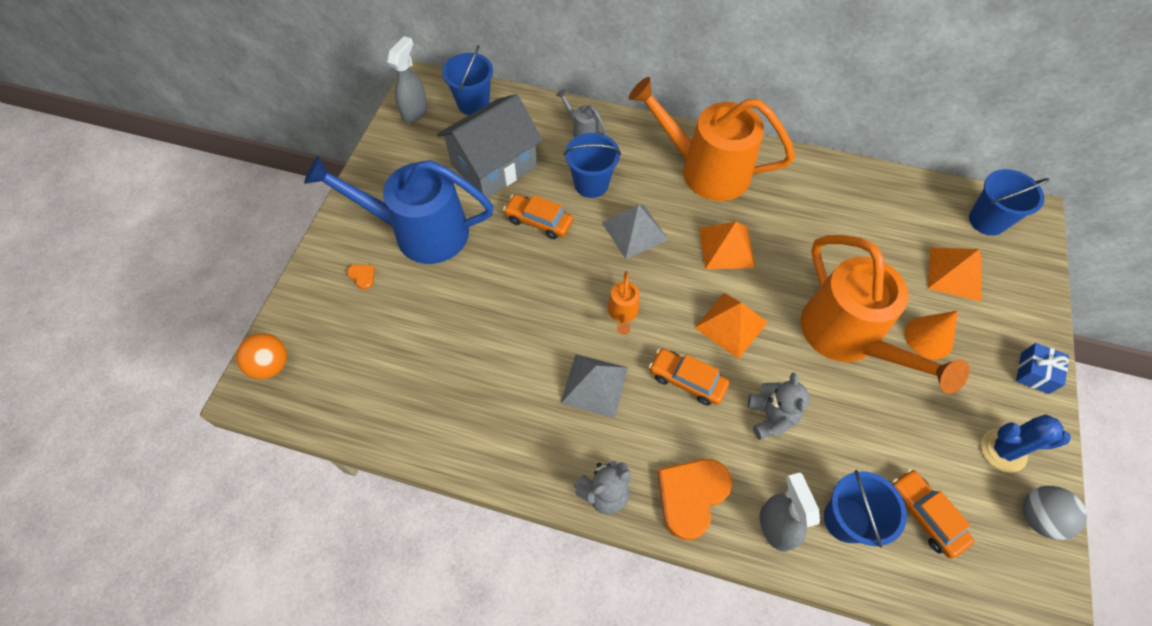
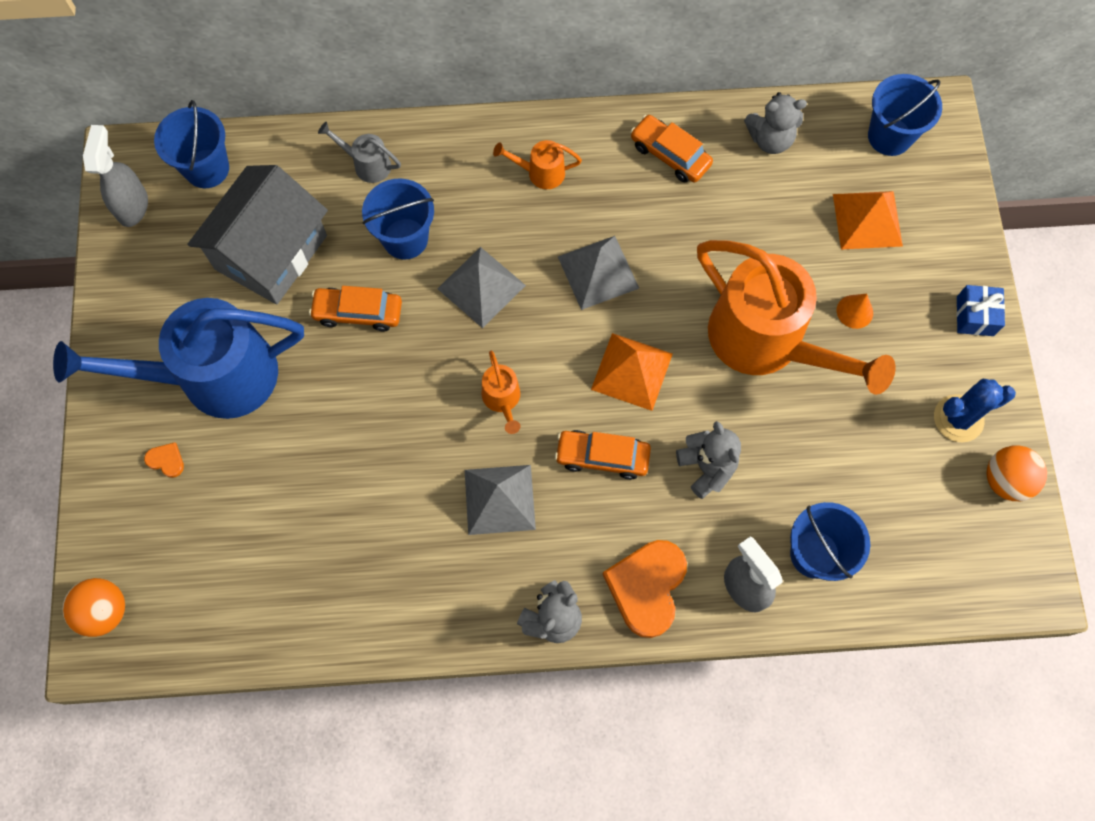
camera: 20 degrees left, 10 degrees up
(704, 170) = (540, 173): orange watering can -> orange watering can, size x0.41
(726, 247) = (598, 272): orange pyramid -> grey pyramid
(888, 196) = (770, 139): none -> grey teddy bear
(924, 515) = (893, 519): orange car -> orange car (670, 155)
(928, 337) = (854, 311): orange cone -> orange cone, size x0.65
(1038, 517) = (1005, 480): grey ball -> orange ball

